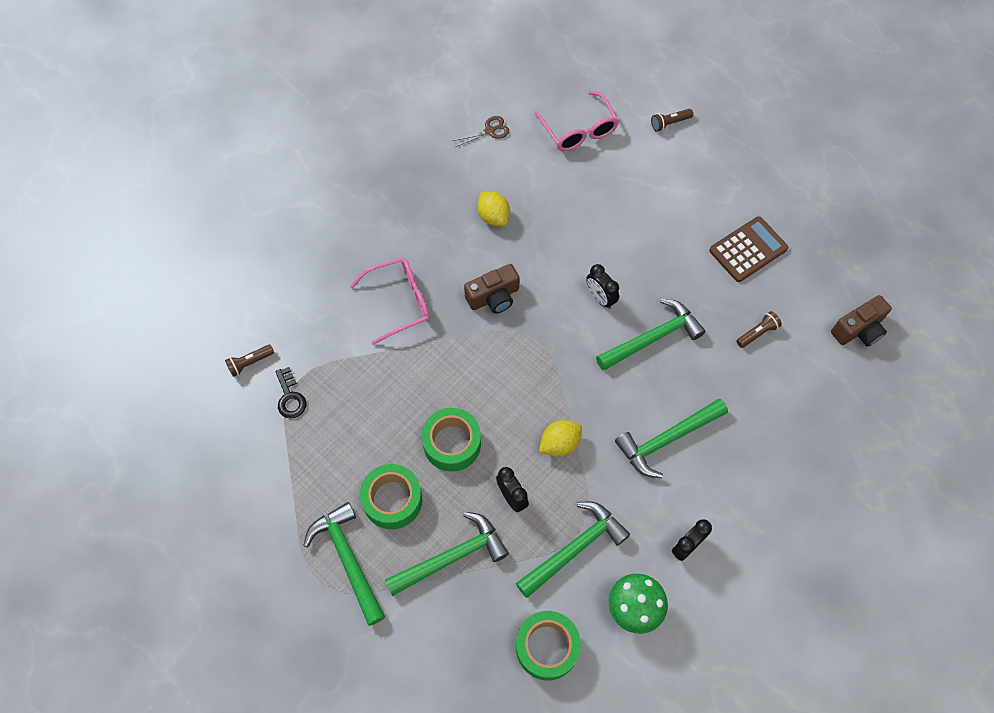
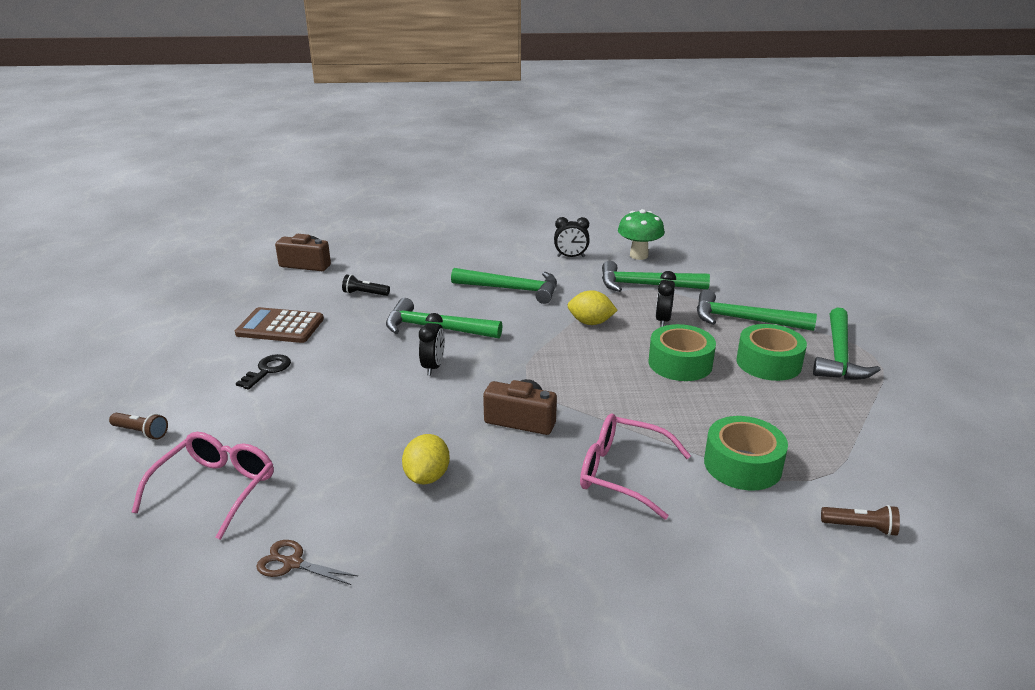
camera: 135 degrees left, 35 degrees down
(290, 397) = (825, 472): black key -> black key (267, 370)
(547, 647) = (715, 268): green tape -> green tape (742, 465)
(757, 333) = (364, 294): brown flashlight -> black flashlight

